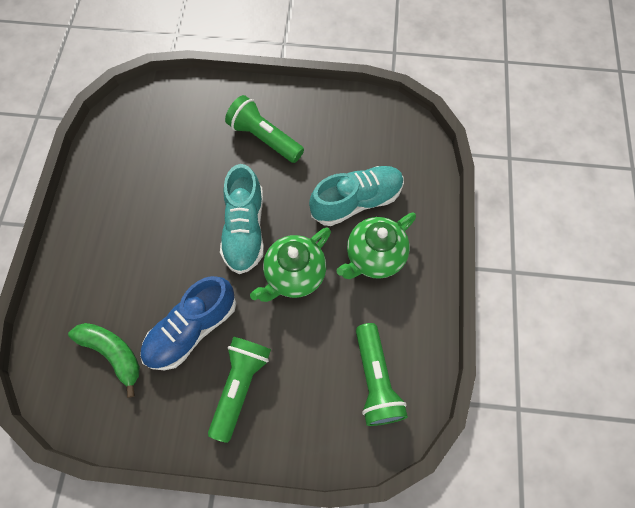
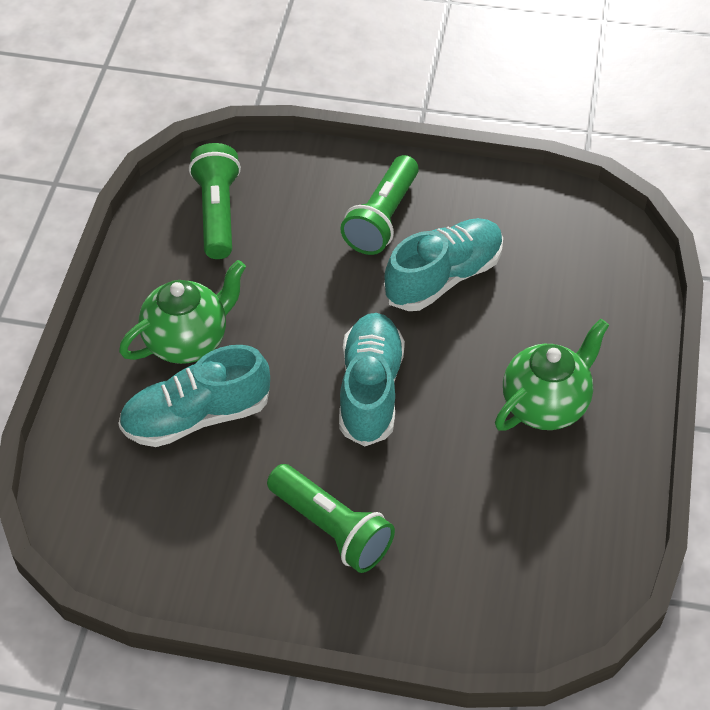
camera: 175 degrees left, 15 degrees down
(113, 353) = (543, 259): green banana -> none
(192, 329) = (443, 277): blue shoe -> turquoise shoe
(294, 275) = (303, 327): green teapot -> green teapot (545, 404)

